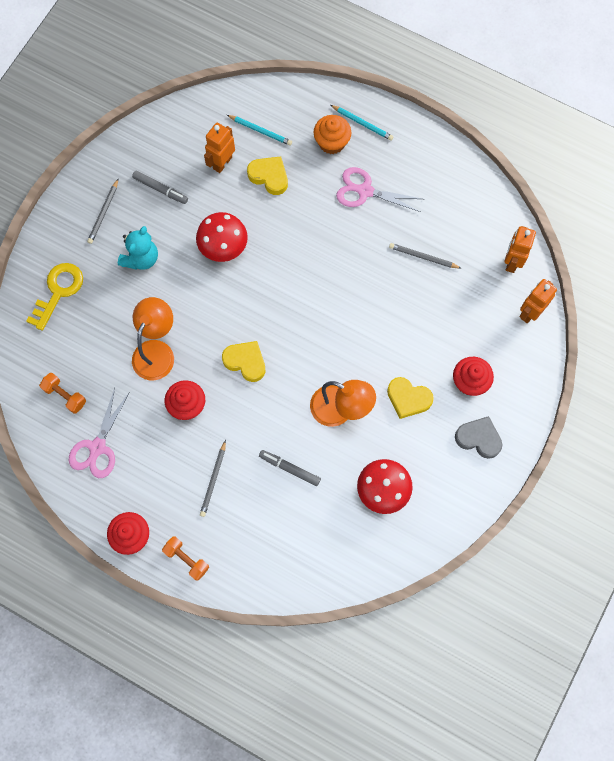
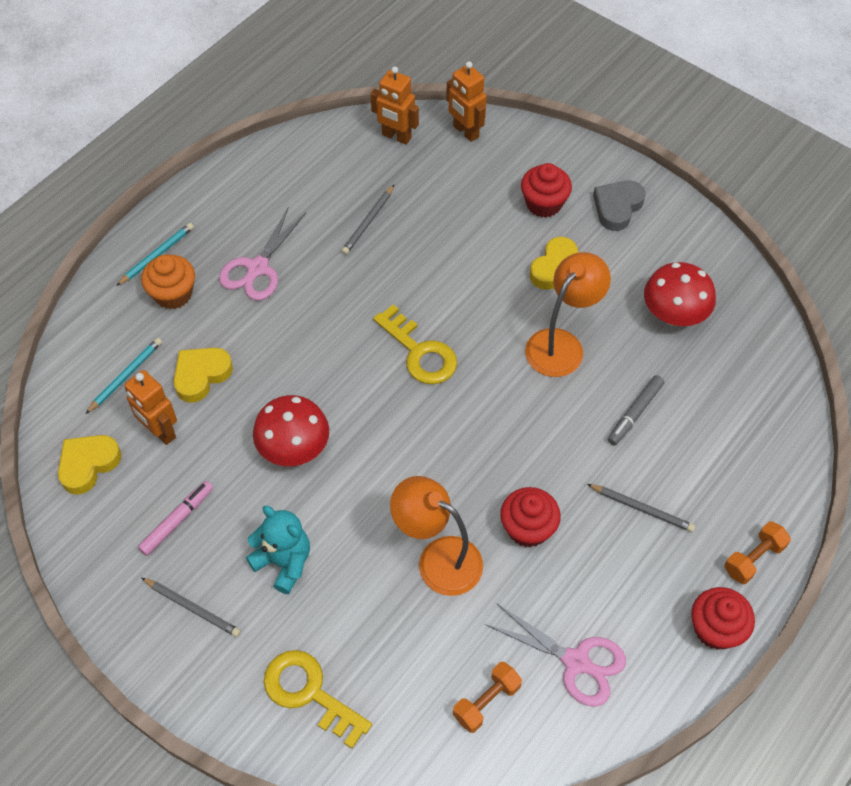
camera: 80 degrees left, 15 degrees down
(160, 189) = (177, 521): grey marker -> pink marker
(245, 362) = (475, 444): yellow heart -> yellow heart (88, 464)
(314, 313) = (419, 352): none -> yellow key

